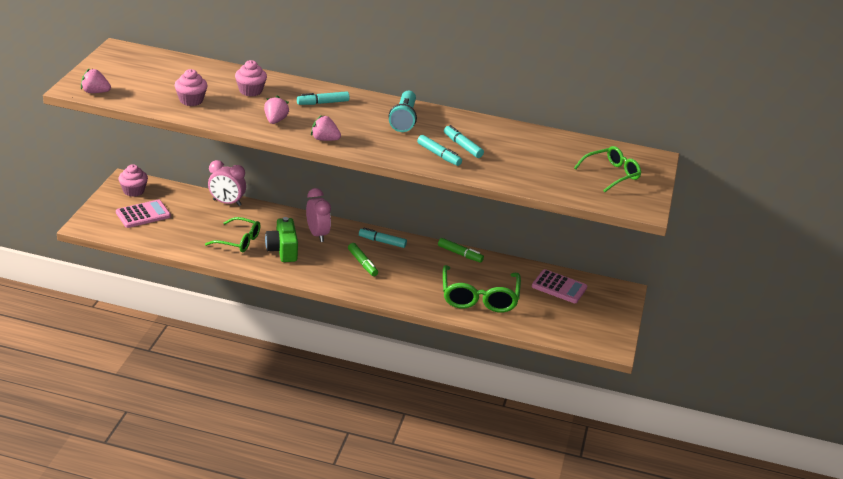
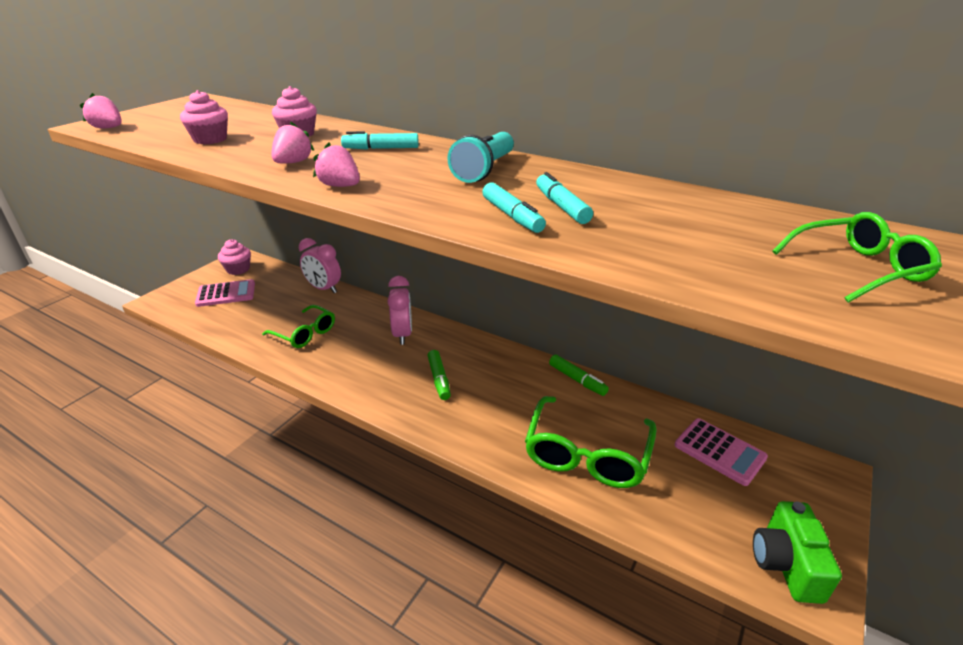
camera: 20 degrees right, 0 degrees up
(282, 250) = (348, 350): green camera -> green camera (785, 564)
(382, 242) = (478, 352): turquoise marker -> none

